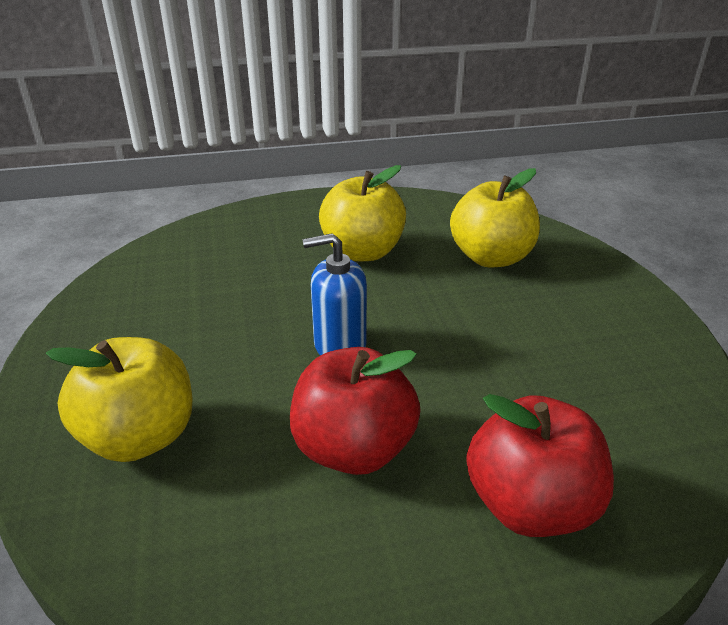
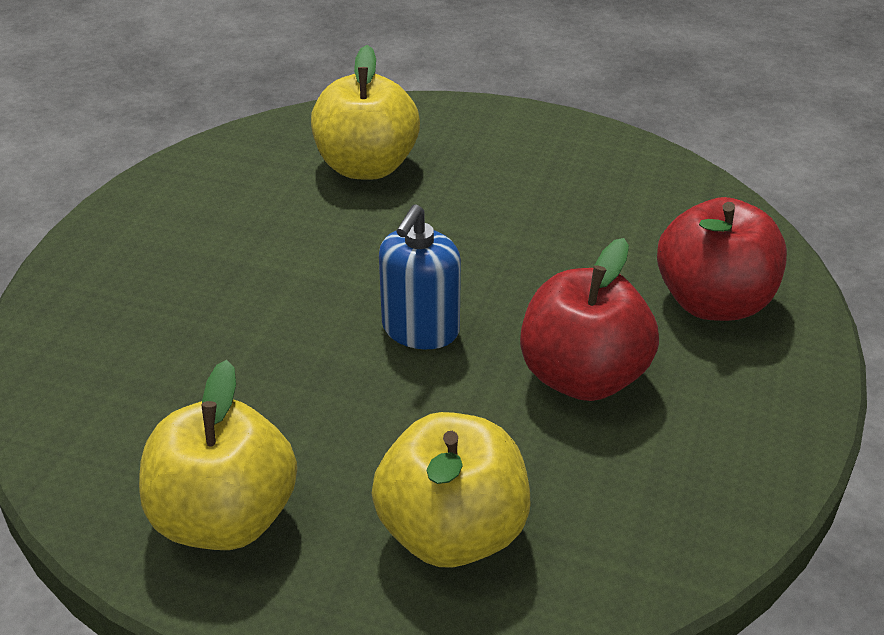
camera: 60 degrees left, 5 degrees up
(362, 252) = (259, 247): yellow apple -> yellow apple (225, 518)

